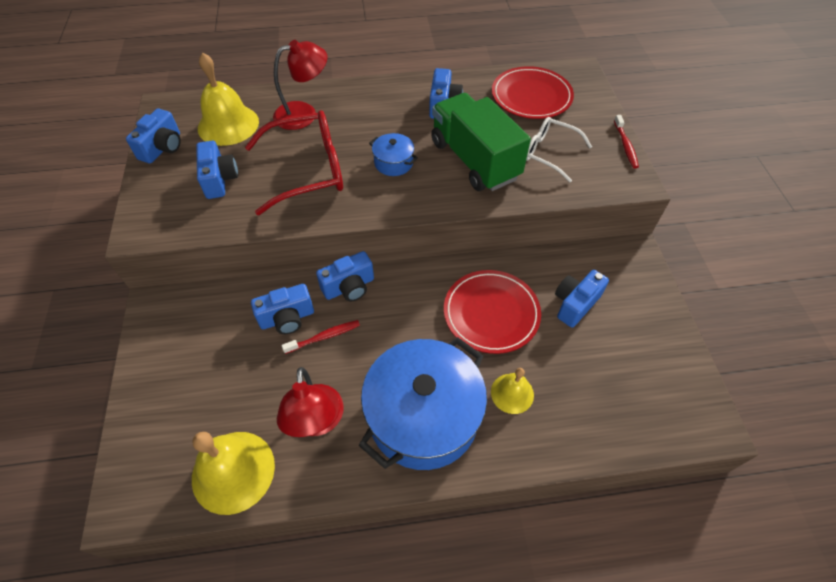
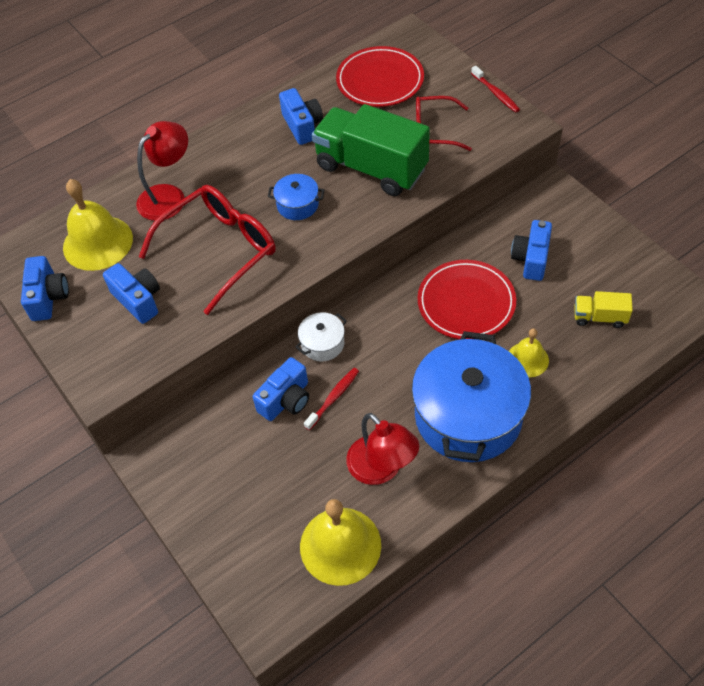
camera: 25 degrees left, 0 degrees up
(349, 287) = (322, 344): blue camera -> white pot
(549, 153) = (434, 131): white glasses -> red glasses
(606, 390) = (599, 317): none -> yellow truck

